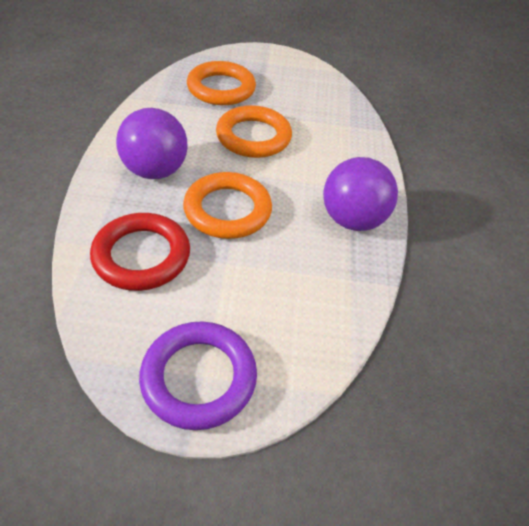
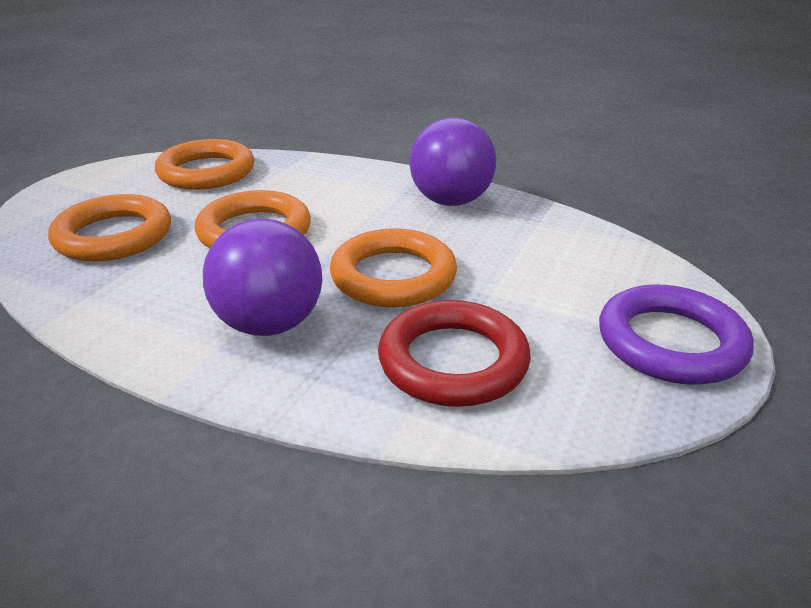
camera: 65 degrees left, 15 degrees down
(319, 95) = (206, 172): none -> orange ring

